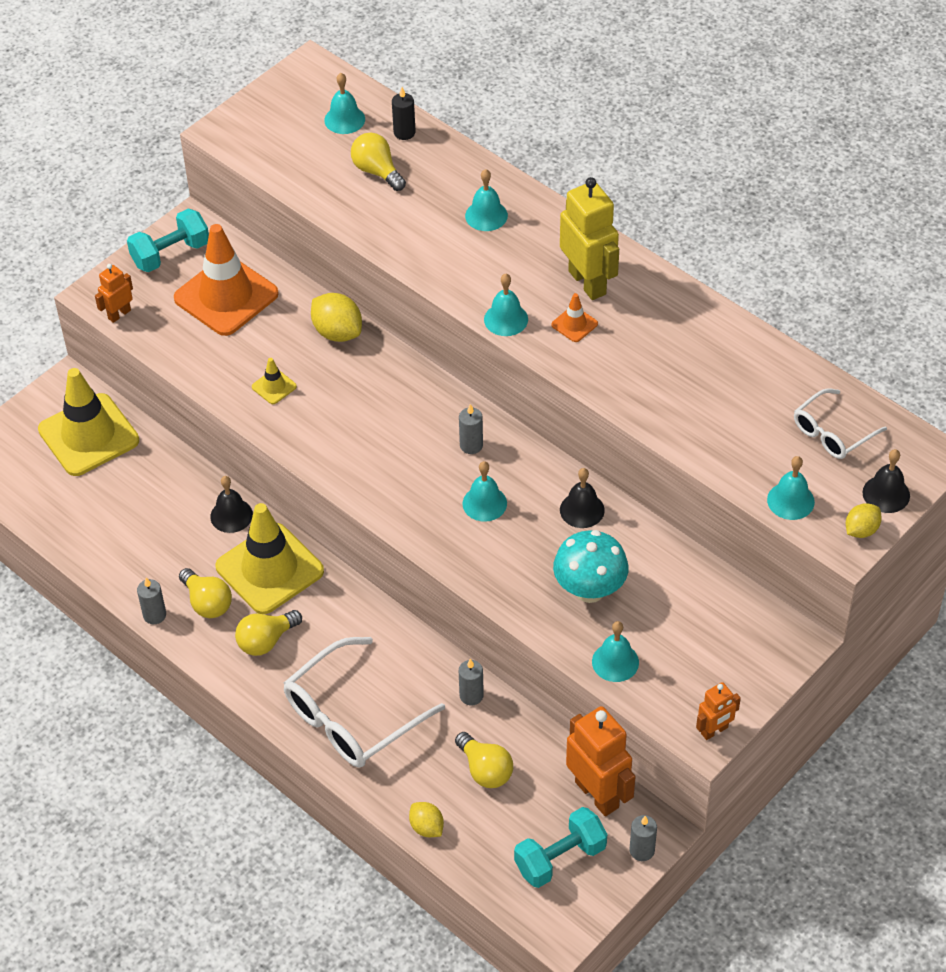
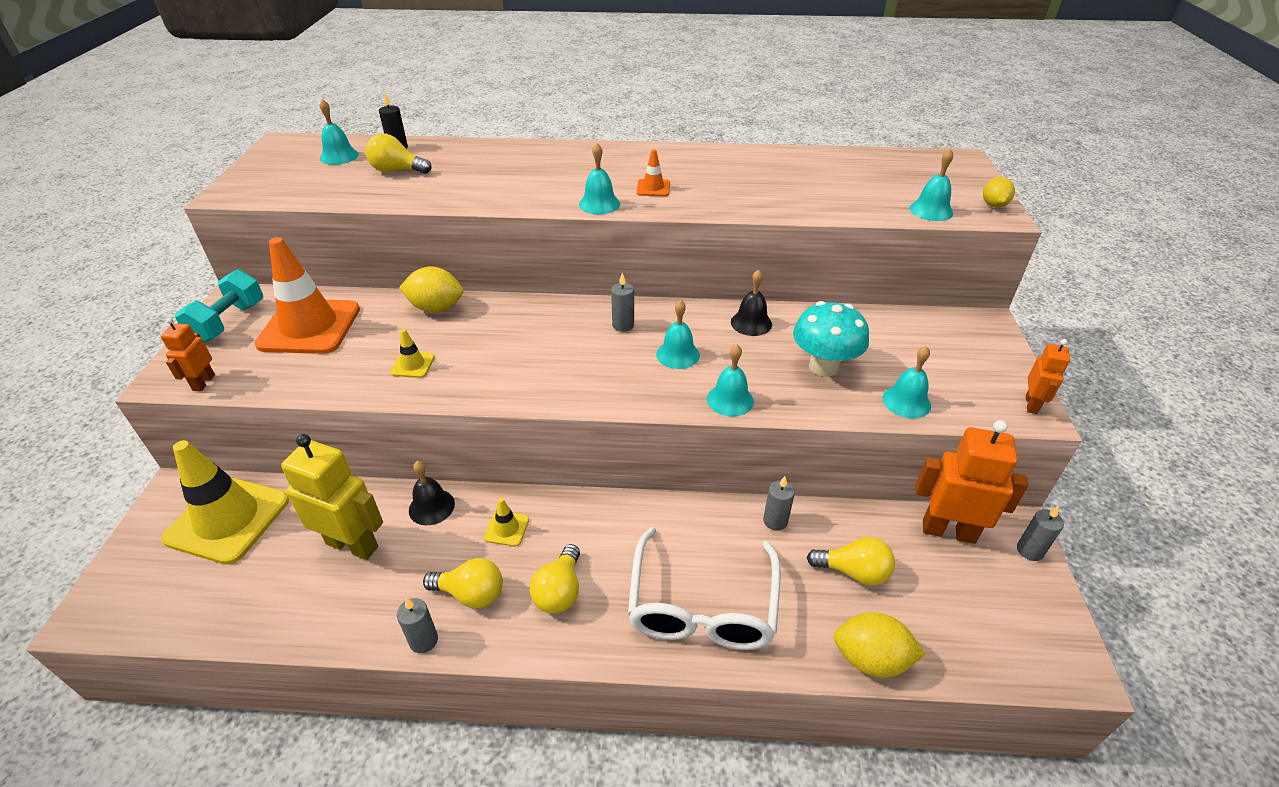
camera: 40 degrees left, 10 degrees down
(269, 569) = (506, 529): yellow traffic cone -> yellow traffic cone, size x0.42
(426, 827) = (870, 659): yellow lemon -> yellow lemon, size x1.62
(486, 215) = (513, 163): turquoise bell -> turquoise bell (730, 400)
(560, 858) = (991, 602): turquoise dumbbell -> none
(588, 282) = (632, 167): yellow robot -> yellow robot (353, 545)
(832, 433) = (894, 171): white glasses -> none
(886, 494) = (973, 183): black bell -> none

